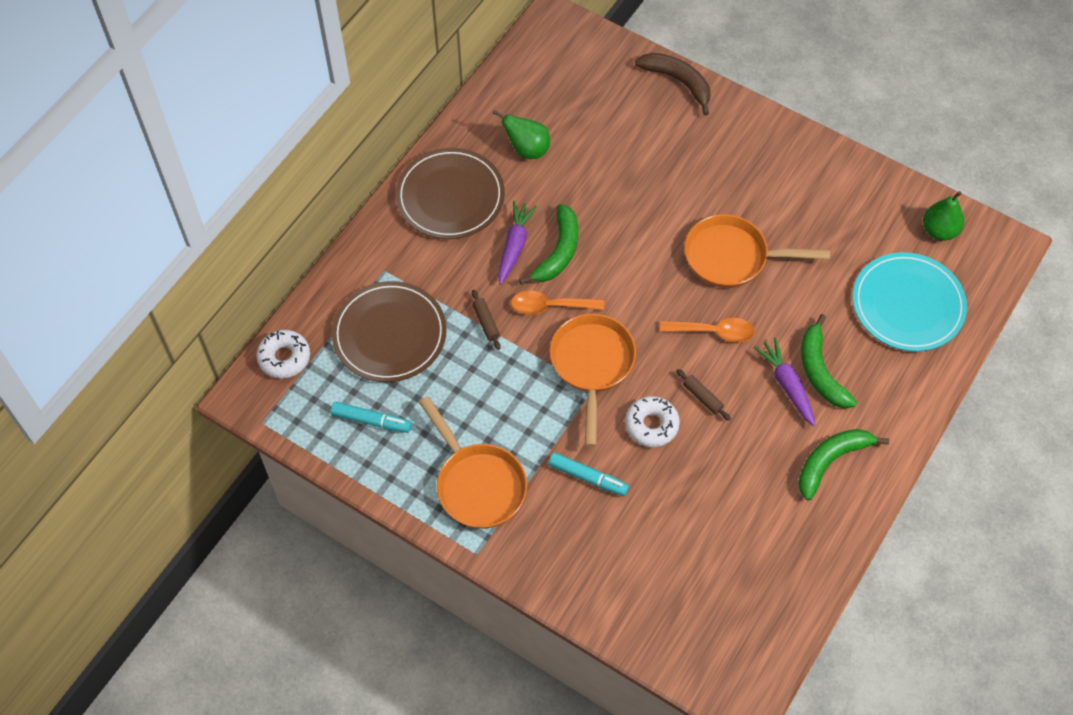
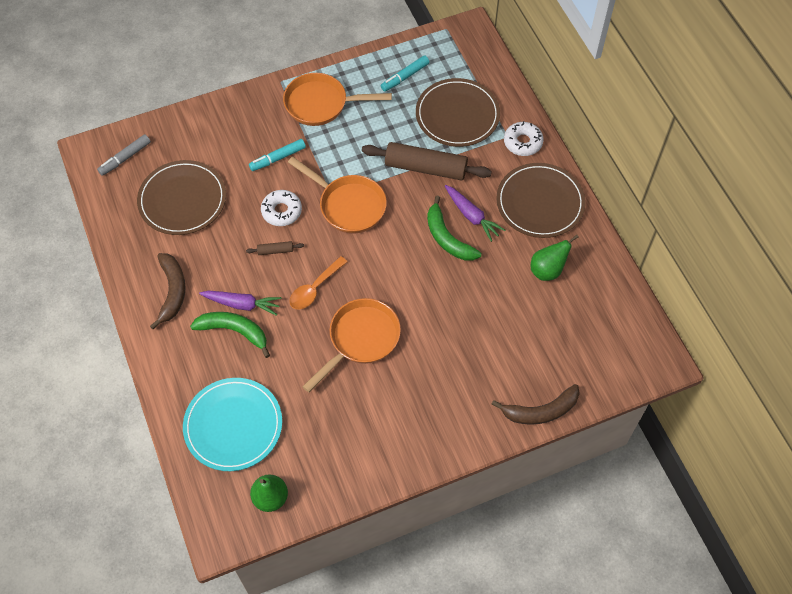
camera: 125 degrees right, 0 degrees up
(284, 357) = (482, 58): white donut -> white donut (522, 142)
(486, 322) = (425, 168): brown rolling pin -> brown rolling pin, size x2.37
(550, 306) = (409, 208): orange spoon -> none
(719, 647) = (125, 158): none -> grey marker
(720, 537) = (182, 200): none -> brown plate
(830, 461) = (172, 291): green banana -> brown banana

